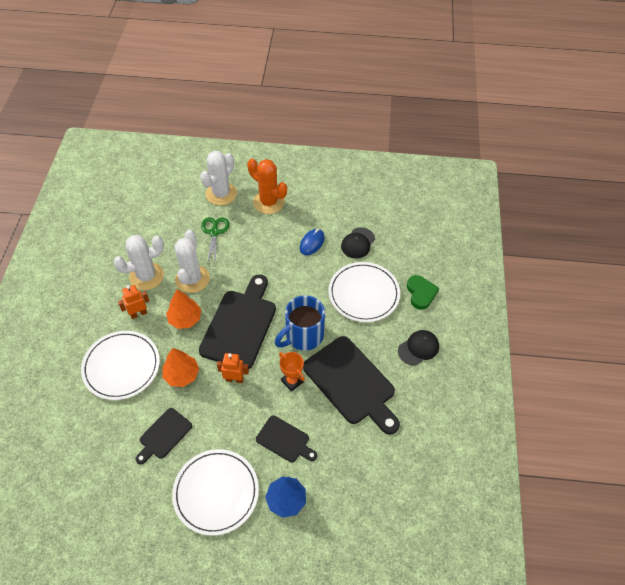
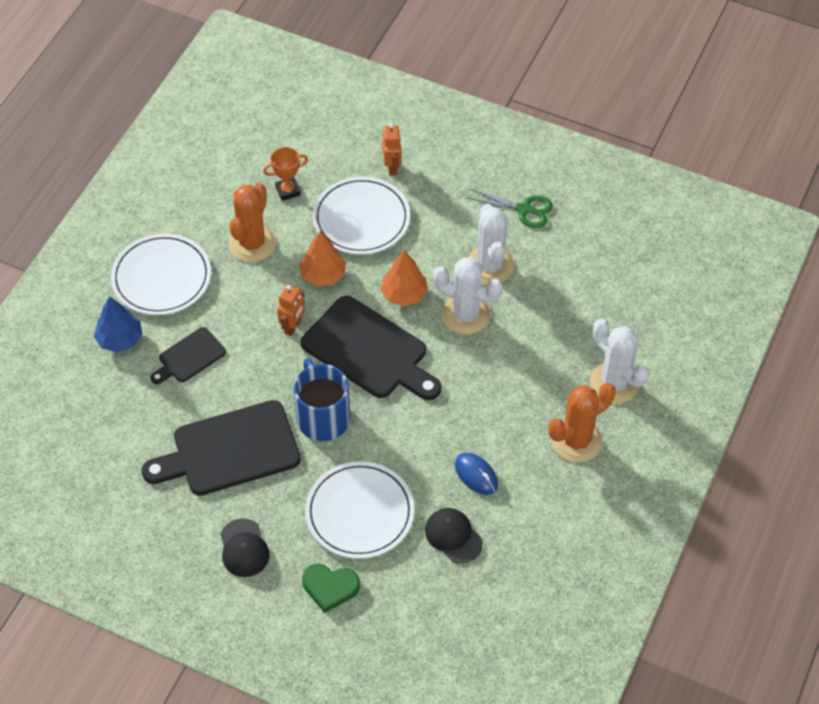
camera: 110 degrees right, 0 degrees up
(138, 313) = (432, 247): orange robot -> orange robot (392, 167)
(164, 435) = (252, 243): black cutting board -> orange cactus
(214, 232) = (540, 358): green scissors -> green scissors (524, 209)
(292, 381) = (262, 386): orange trophy -> orange trophy (288, 190)

